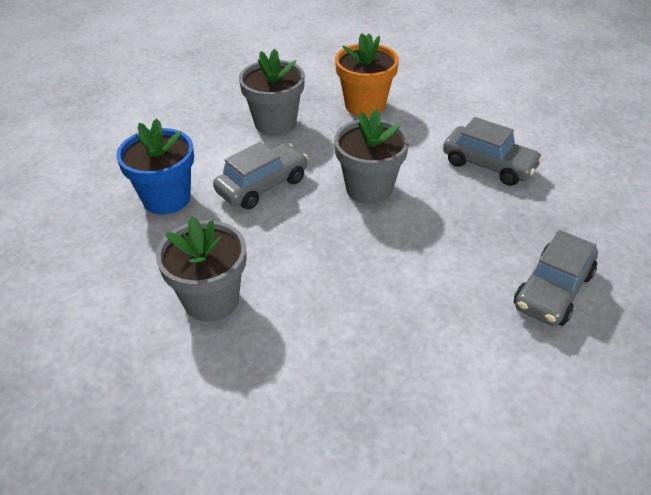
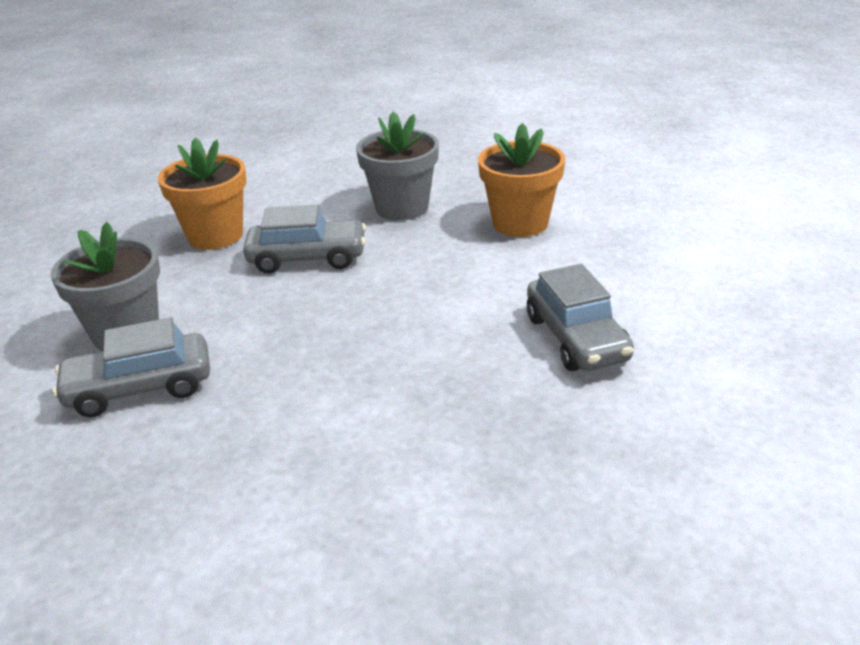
camera: 40 degrees right, 10 degrees down
(166, 198) = (215, 235): blue flower pot -> orange flower pot
(369, 188) = (403, 304): grey flower pot -> none
(553, 290) = (450, 506): grey car -> grey car (140, 388)

